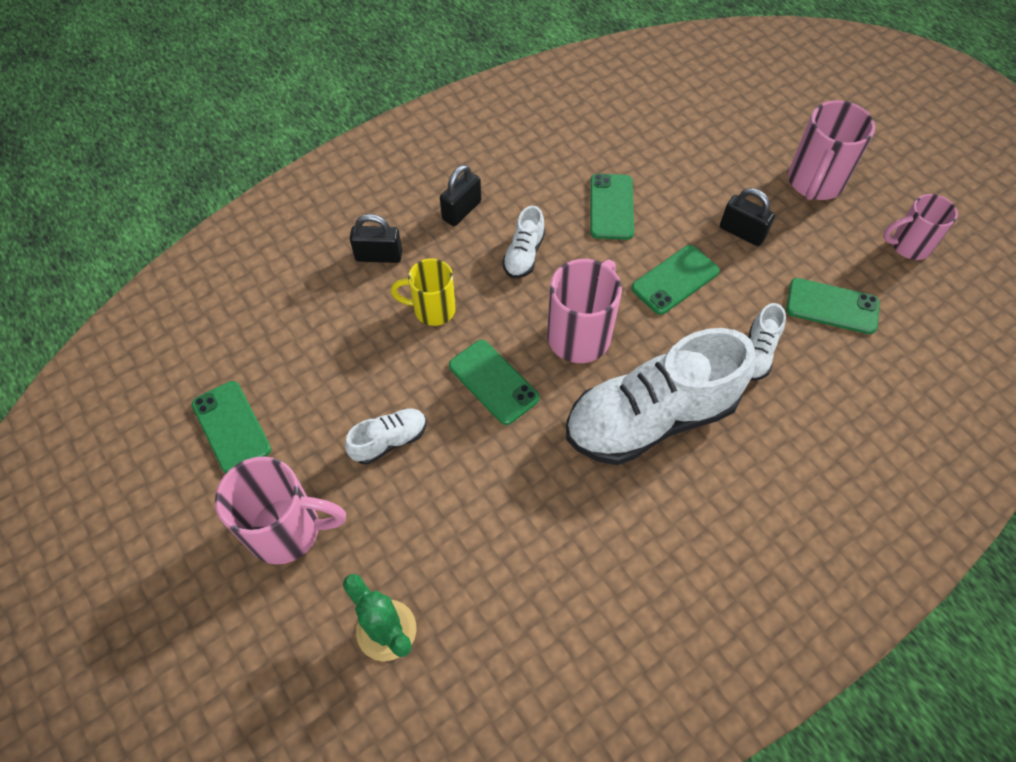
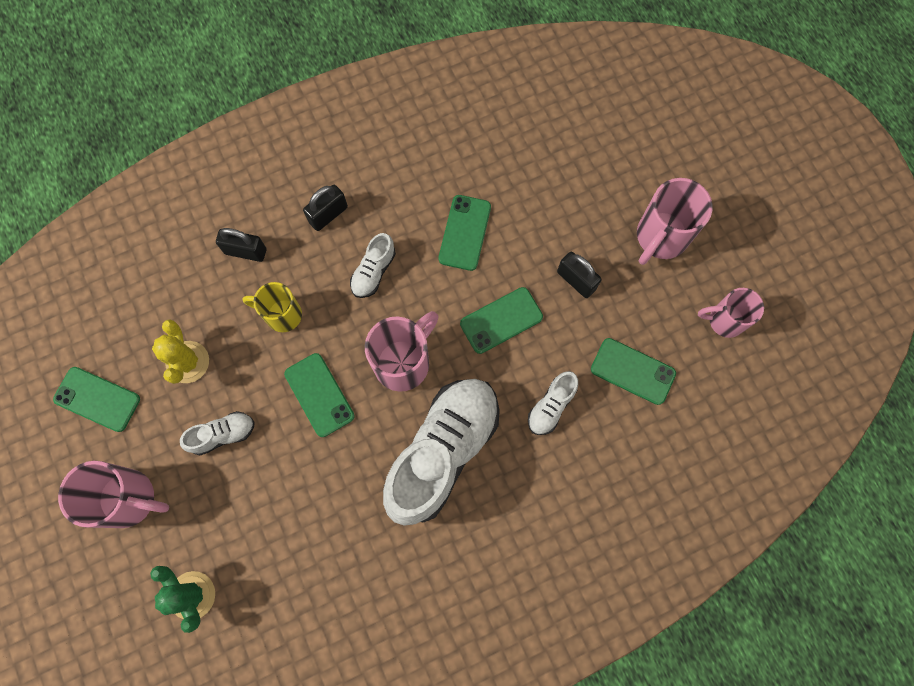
camera: 10 degrees right, 15 degrees up
(231, 427) = (97, 399): green phone -> green phone turned 45 degrees counterclockwise
(333, 372) = (187, 362): none -> yellow cactus
(651, 418) = (443, 452): white shoe -> white shoe turned 135 degrees clockwise

